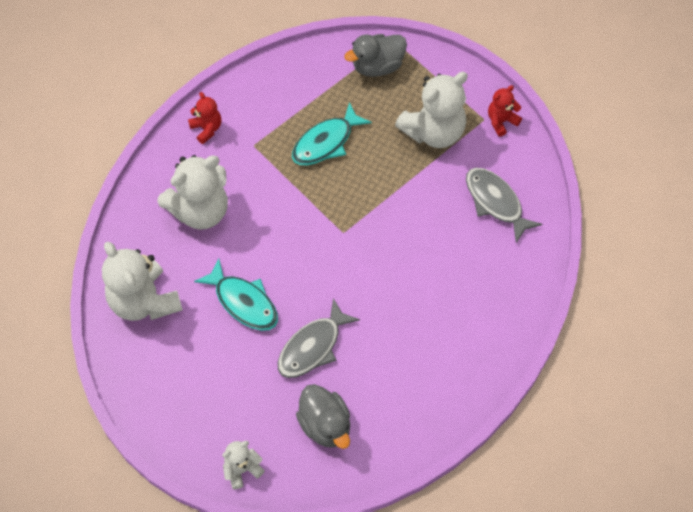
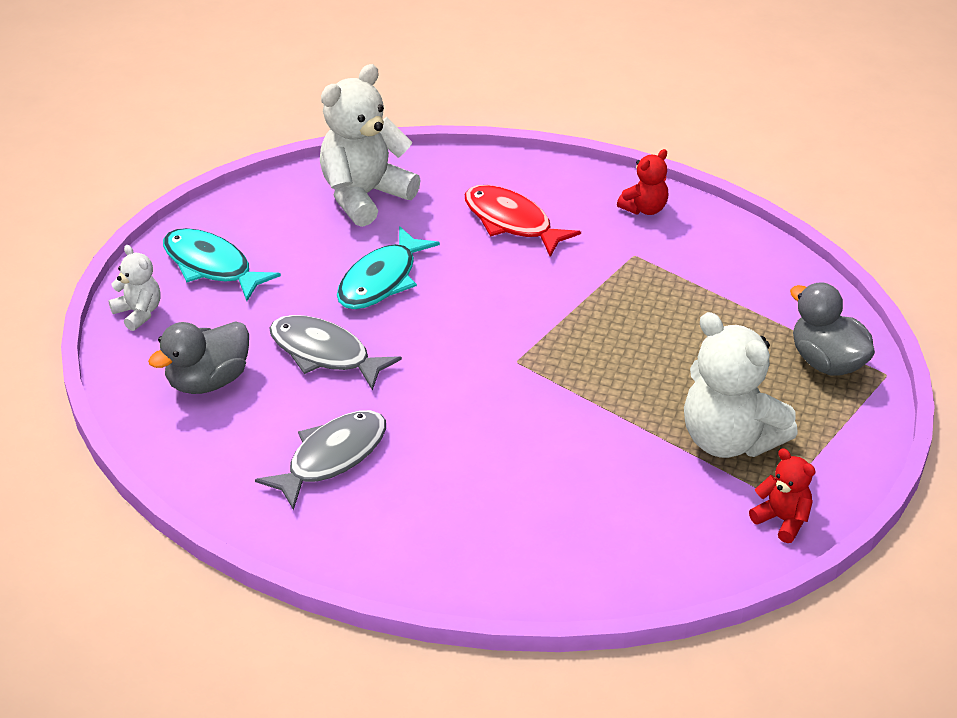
camera: 80 degrees right, 20 degrees down
(200, 211) = (512, 222): white teddy bear -> red fish
(326, 142) = (665, 324): turquoise fish -> turquoise fish (211, 266)
(495, 202) = (621, 527): grey fish -> grey fish (332, 457)

